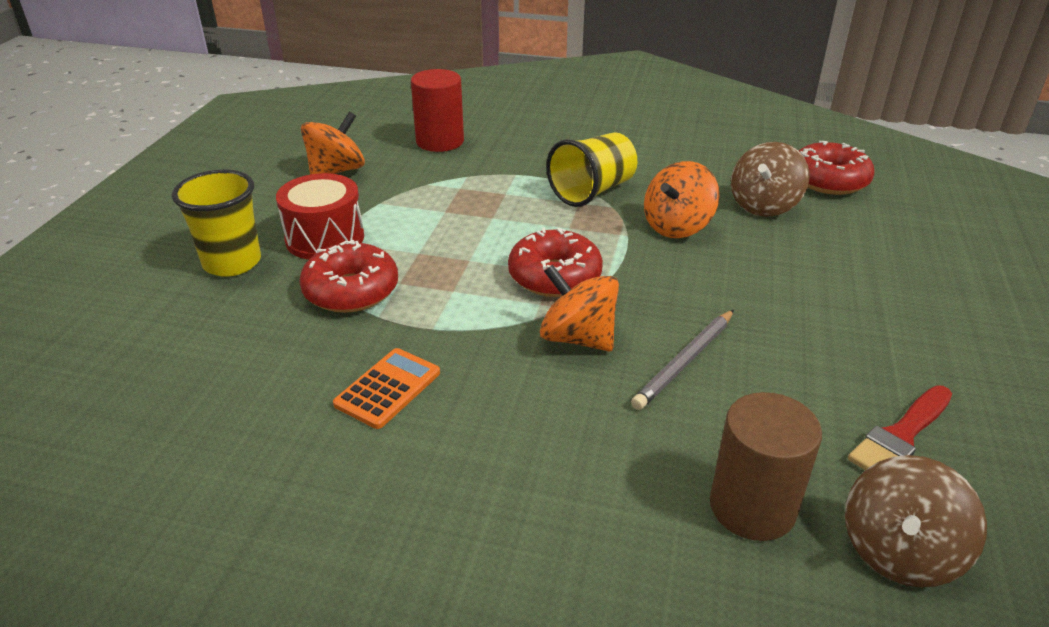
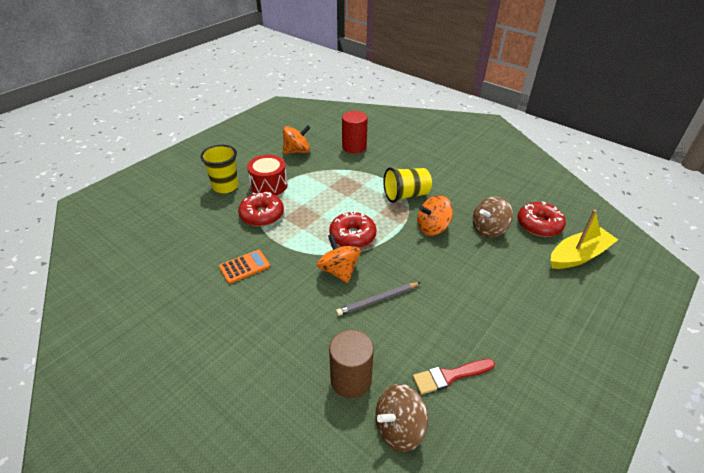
camera: 25 degrees right, 5 degrees up
(917, 205) = (578, 255): none -> yellow boat

